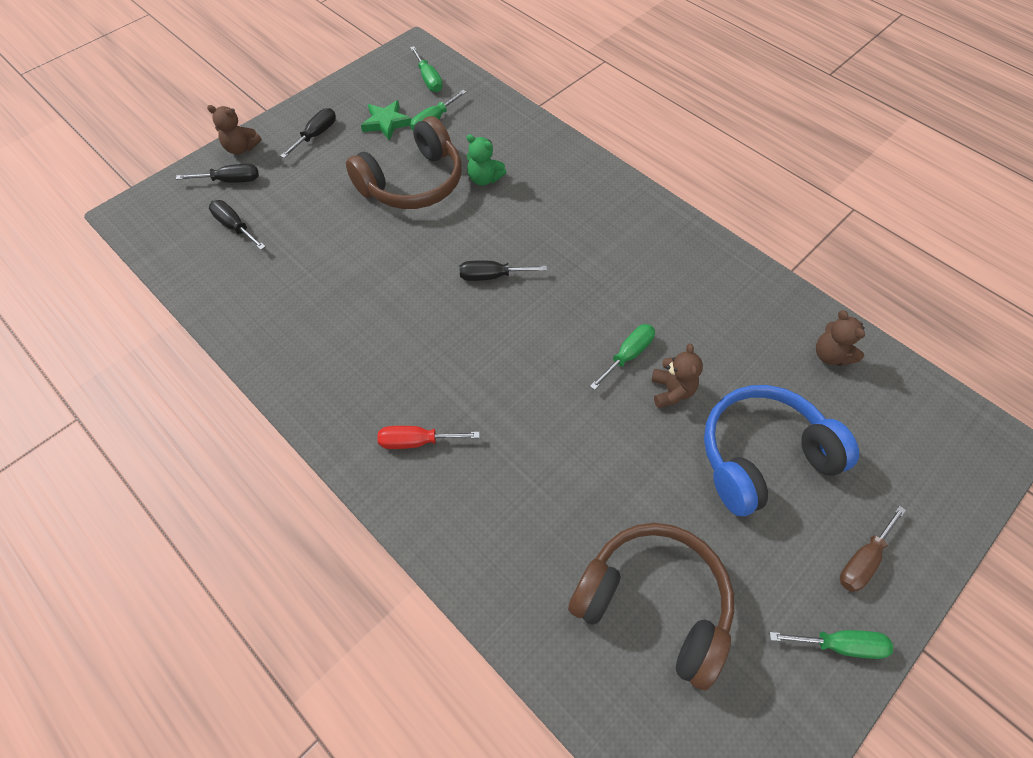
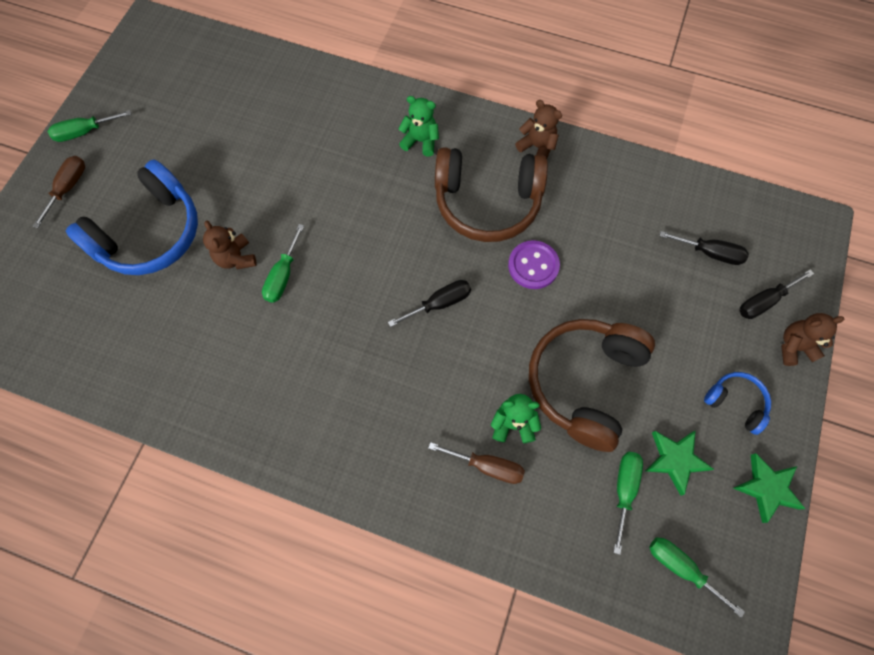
camera: 155 degrees right, 10 degrees up
(316, 135) = (735, 403): black screwdriver -> blue headphones
(341, 92) = (767, 488): none -> green star
(390, 274) = (533, 265): none -> purple button
(417, 441) = (420, 141): red screwdriver -> green teddy bear
(519, 163) = (487, 466): none -> brown screwdriver
(653, 603) = (213, 109): brown headphones -> brown headphones (487, 202)
(830, 355) = (96, 352): brown teddy bear -> brown teddy bear (537, 147)

